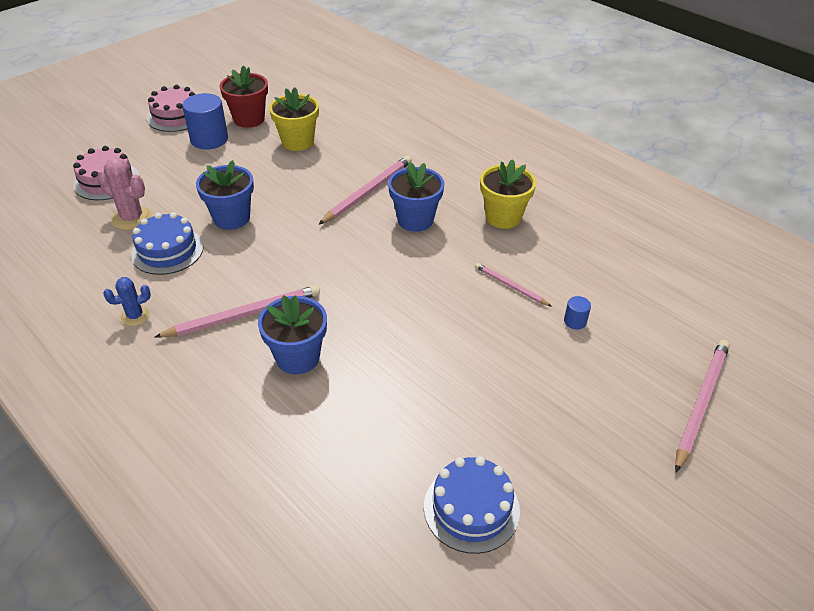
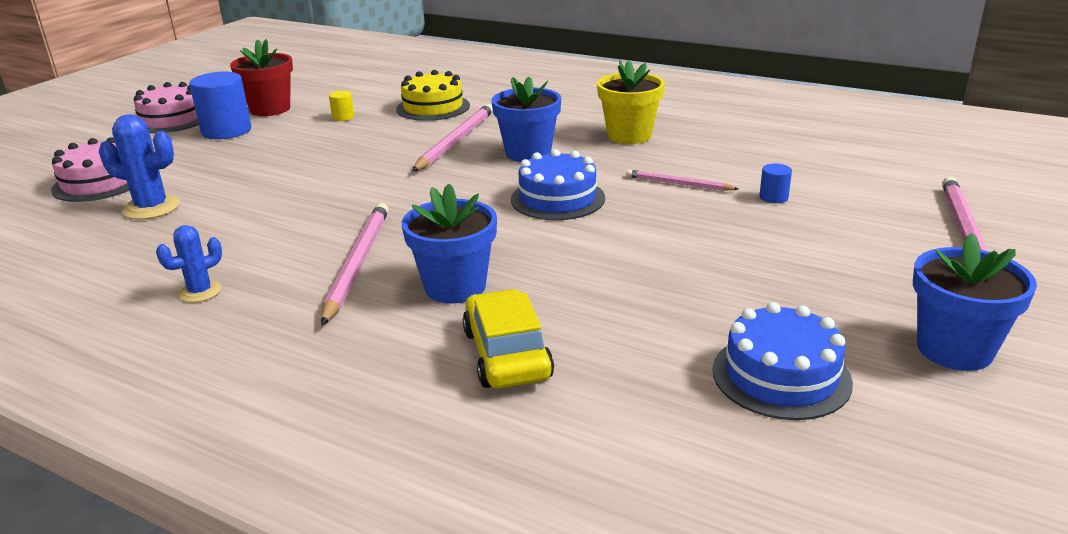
camera: 15 degrees left, 15 degrees down
(132, 218) = (152, 208): pink cactus -> blue cactus
(167, 251) = (217, 227): blue cake -> blue cake (557, 199)
(231, 218) = (292, 187): blue flower pot -> blue flower pot (954, 349)
(244, 315) = (357, 263): pink pencil -> pink pencil turned 45 degrees counterclockwise
(297, 142) = (343, 117): yellow flower pot -> yellow cylinder
(302, 433) = (506, 354): none -> yellow car
(369, 144) = (433, 107): none -> yellow cake

